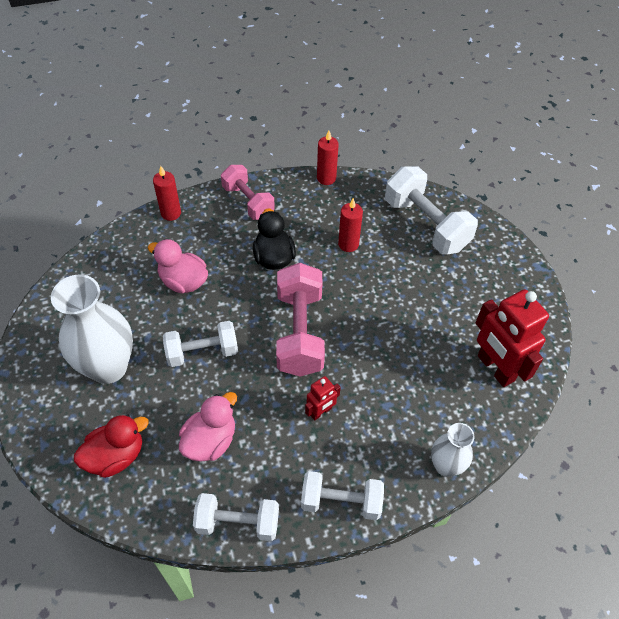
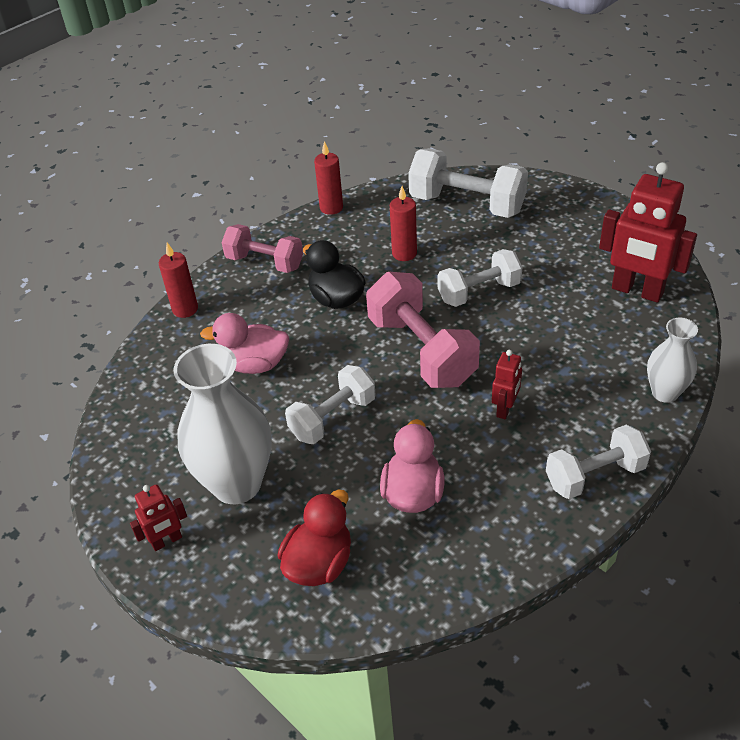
camera: 25 degrees left, 10 degrees down
(40, 384) = (167, 541): none -> red robot
(238, 523) = (508, 551): white dumbbell -> white dumbbell (479, 292)

